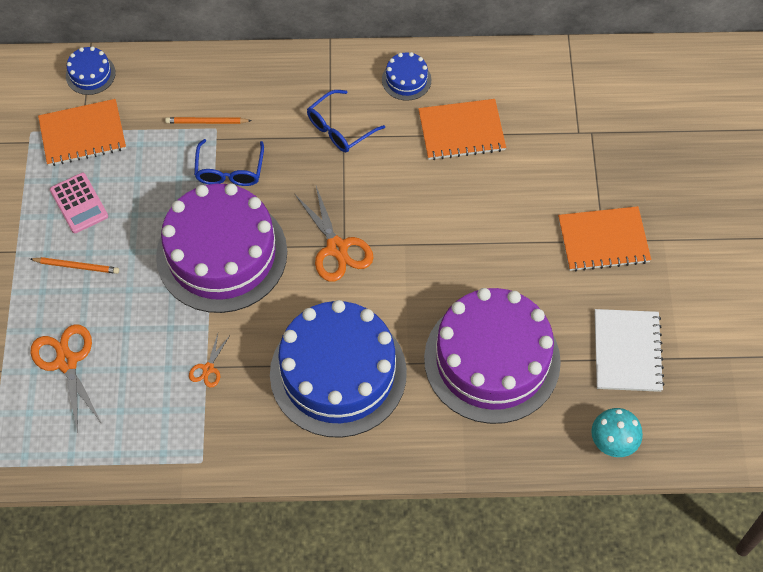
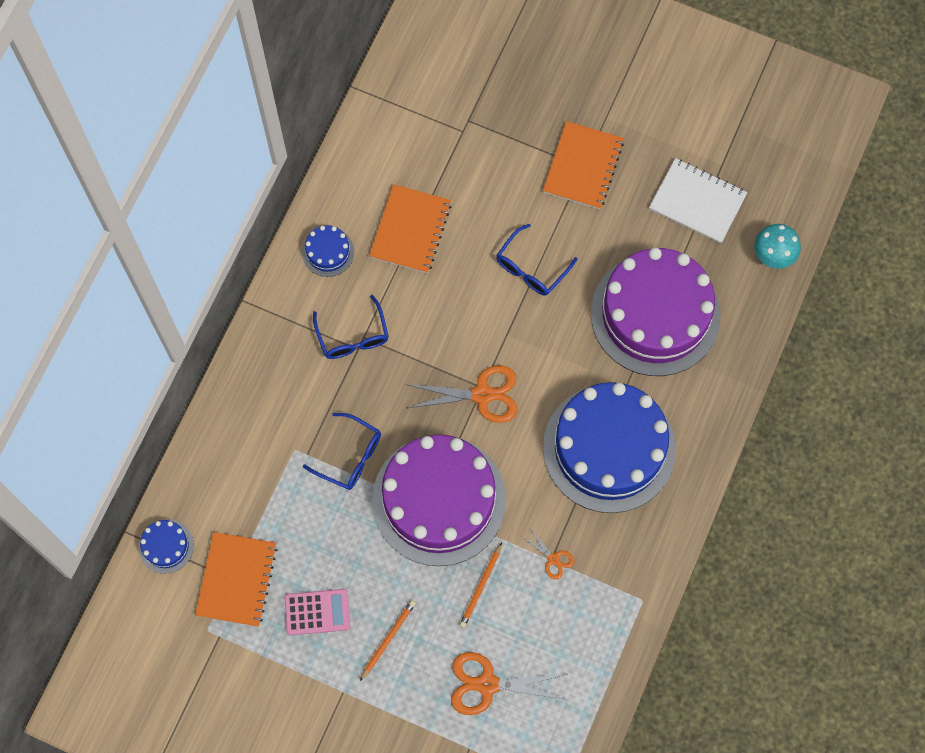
camera: 65 degrees left, 10 degrees up
(206, 122) = (283, 456): orange pencil -> orange pencil (481, 587)
(479, 238) = (531, 268): none -> blue glasses

